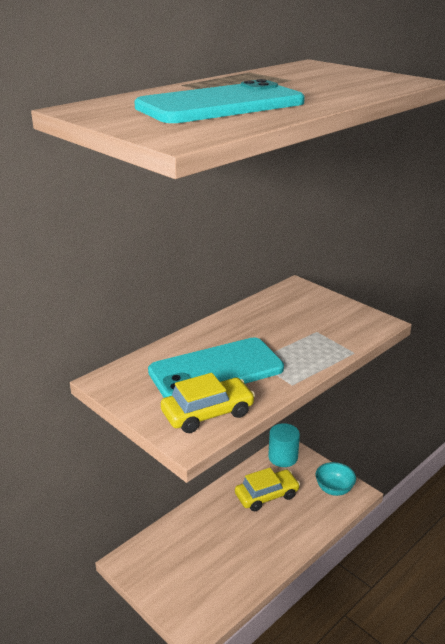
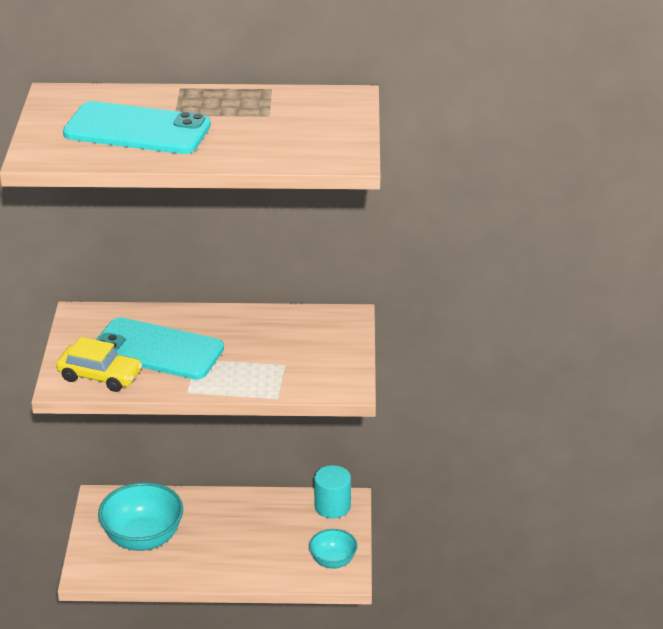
camera: 45 degrees right, 5 degrees up
(199, 566) = (143, 538): none -> turquoise bowl
(266, 495) = (269, 526): yellow car -> none

